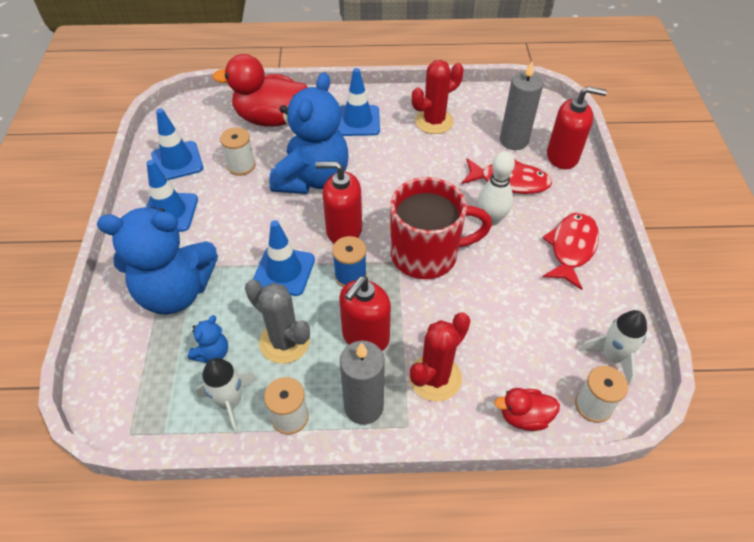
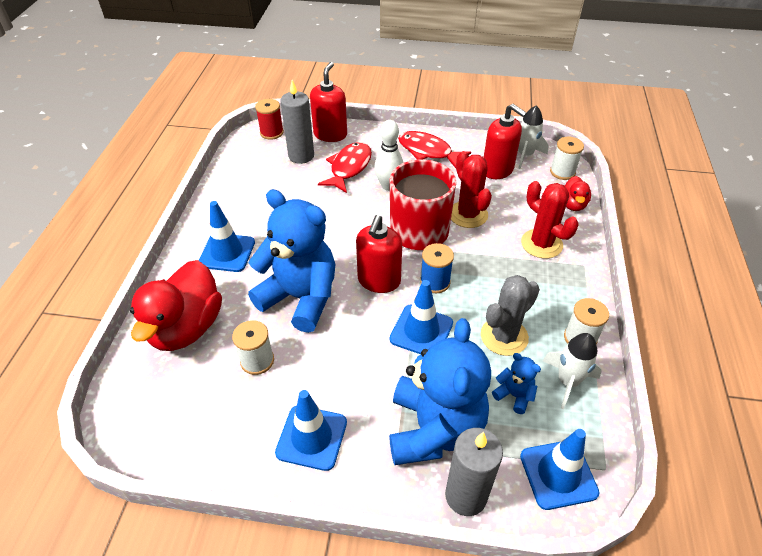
camera: 80 degrees left, 5 degrees down
(177, 161) = (223, 430): blue traffic cone -> blue traffic cone (558, 474)
(363, 406) = (568, 289): grey candle -> grey candle (466, 495)
(365, 337) = (501, 280): red soap dispenser -> red soap dispenser (497, 170)
(434, 121) = (254, 199): red cactus -> red cactus (468, 214)
(543, 111) = (271, 133): none -> red spool

